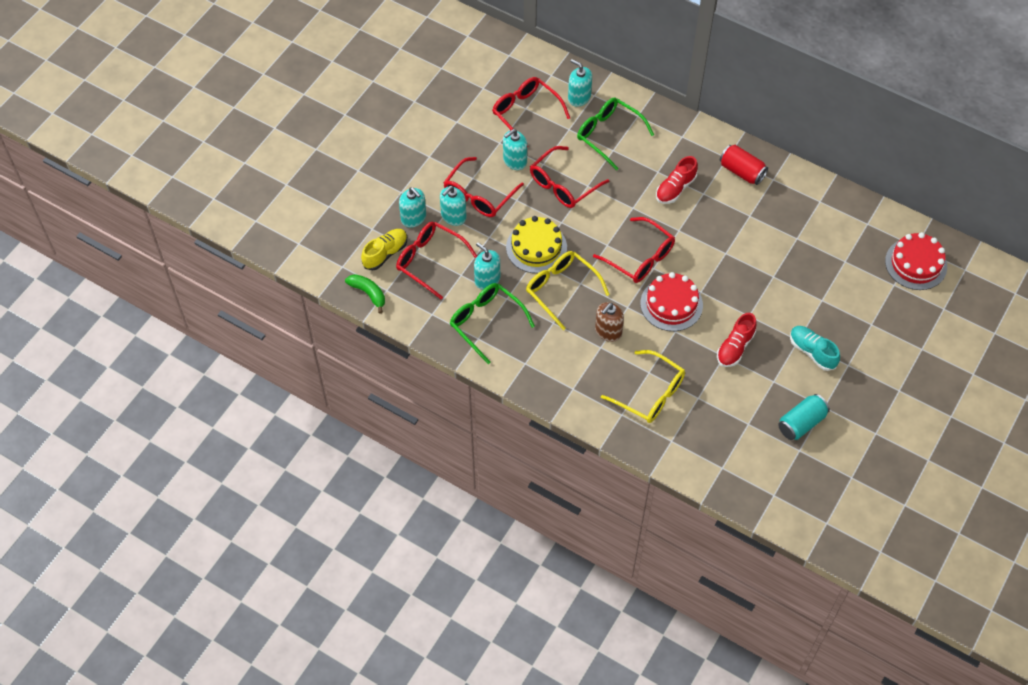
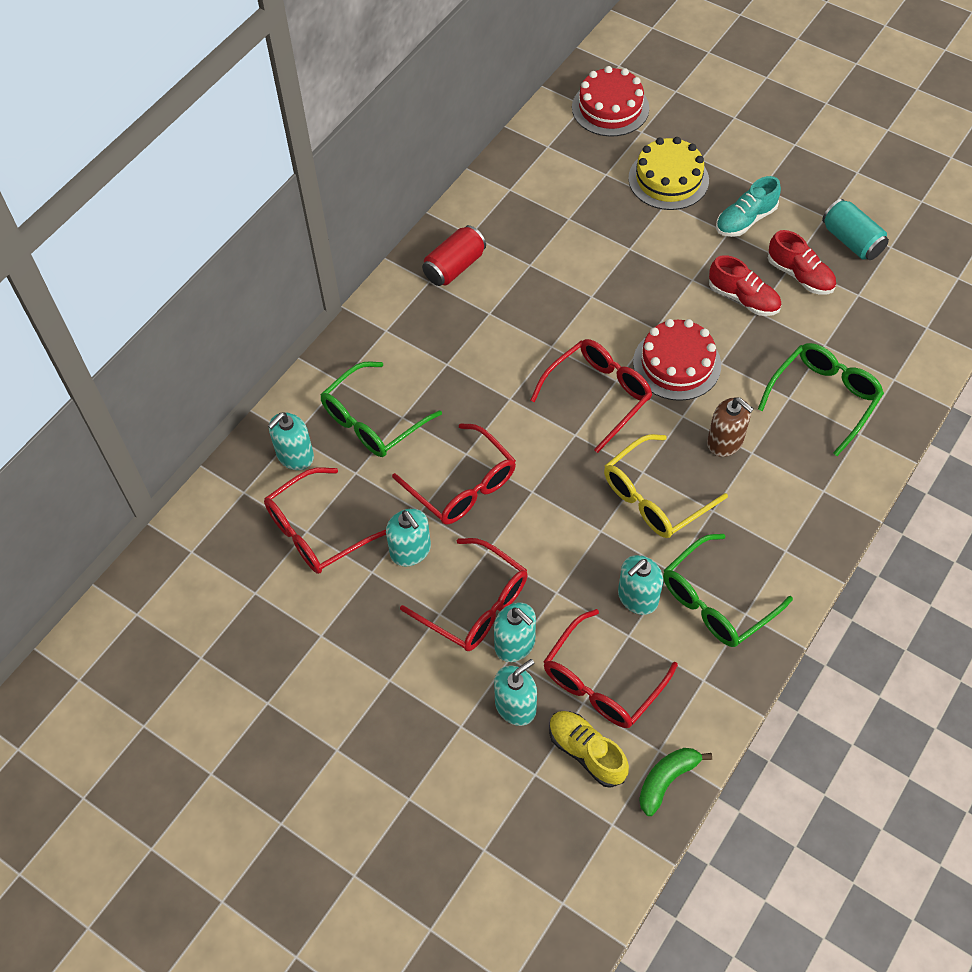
camera: 85 degrees left, 0 degrees up
(536, 247) = (578, 527): yellow cake -> yellow cake (668, 179)
(650, 394) = (824, 398): yellow glasses -> green glasses
(675, 188) = (478, 345): red shoe -> red shoe (800, 275)

